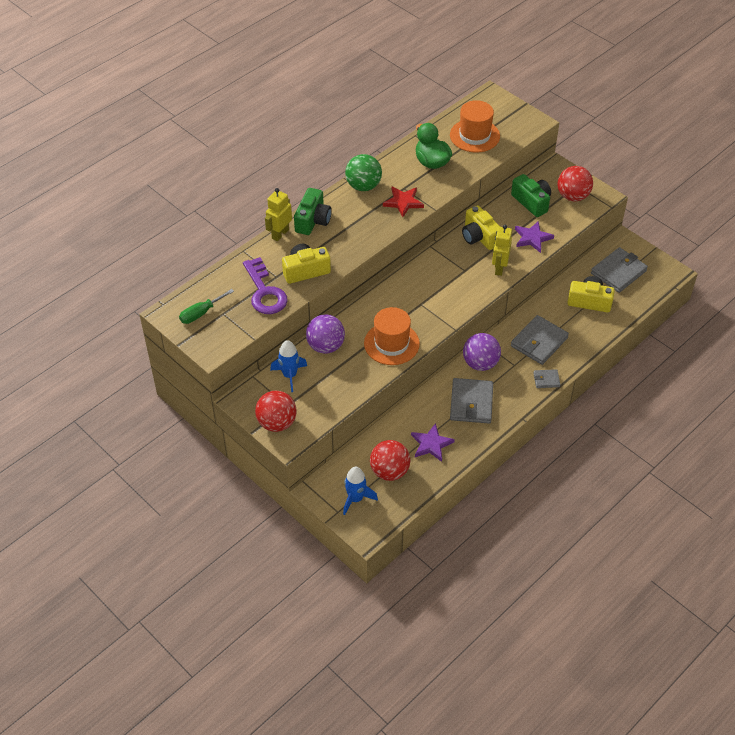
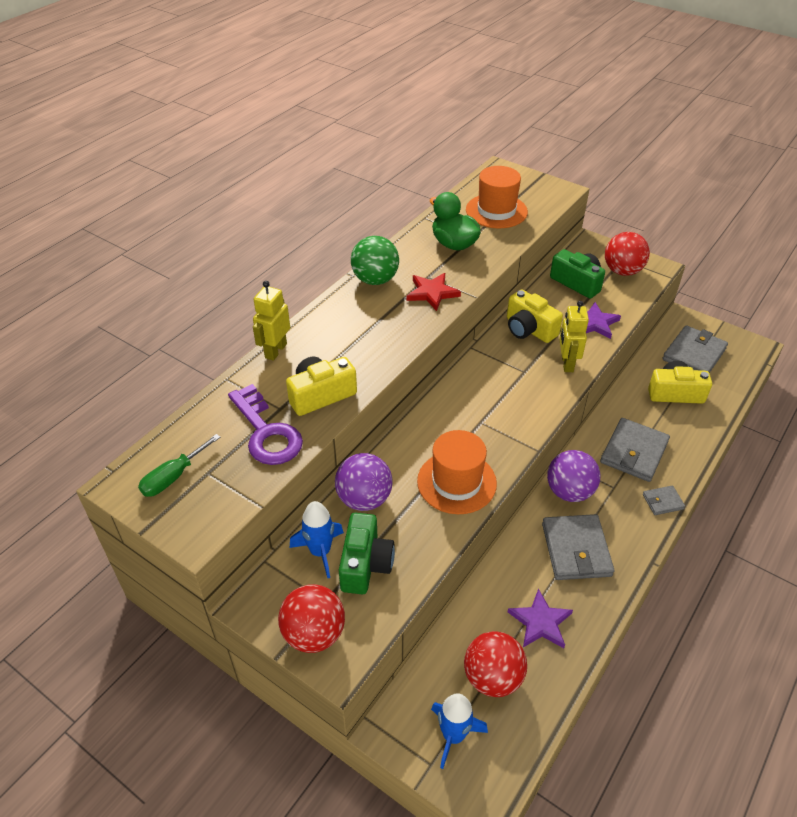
camera: 10 degrees left, 5 degrees down
(312, 220) = (317, 328): green camera -> green camera (365, 564)

